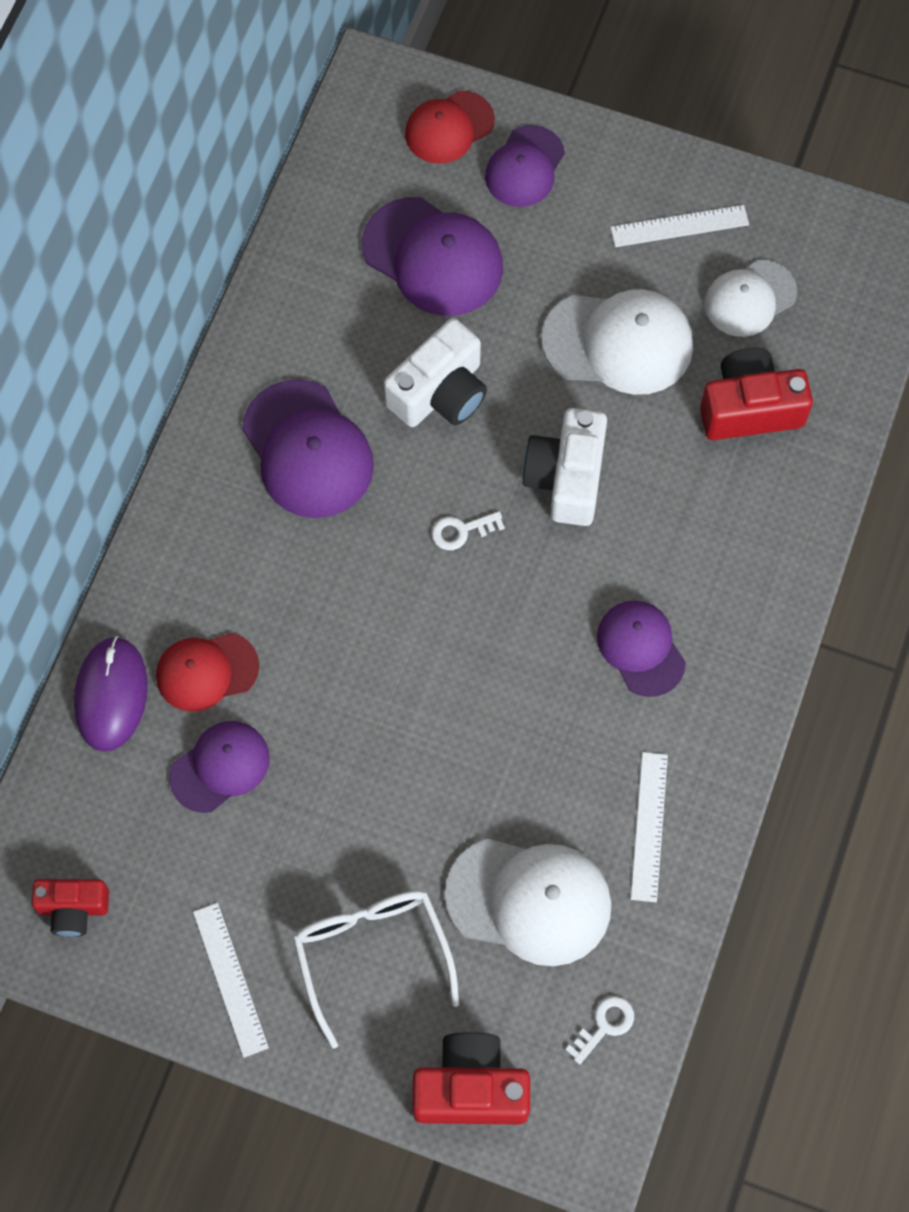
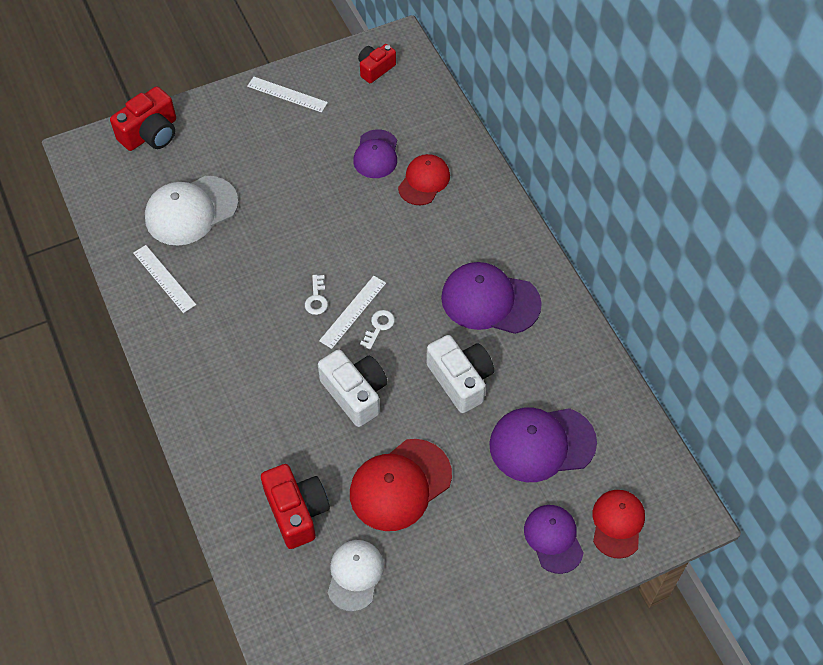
camera: 135 degrees right, 10 degrees down
(111, 695) = (452, 142): purple mouse -> none
(371, 954) = (239, 144): white glasses -> none
(440, 392) = (460, 380): white camera -> white camera turned 150 degrees clockwise
(604, 1025) = (114, 194): white key -> white key (316, 298)
(618, 343) = (400, 485): white cap -> red cap
(641, 648) = (240, 347): purple cap -> none
(679, 226) = (435, 583): white ruler -> white ruler (353, 311)
(749, 408) = (296, 511): red camera -> red camera turned 60 degrees counterclockwise

